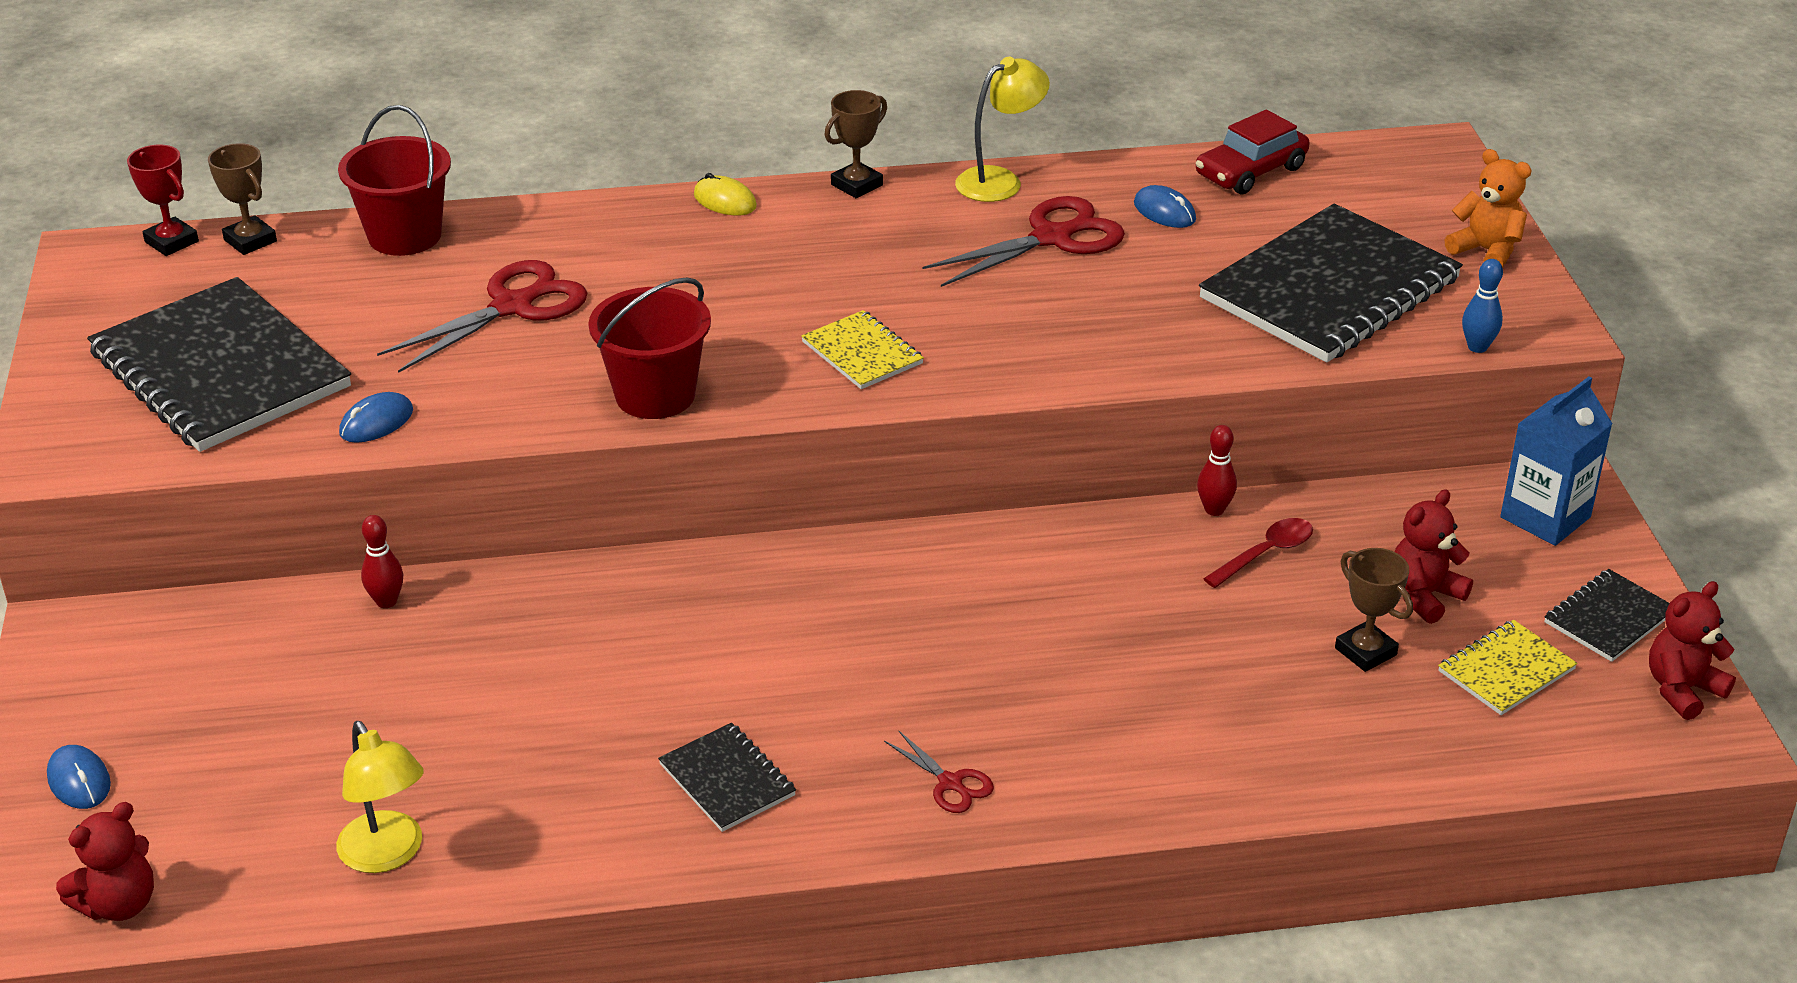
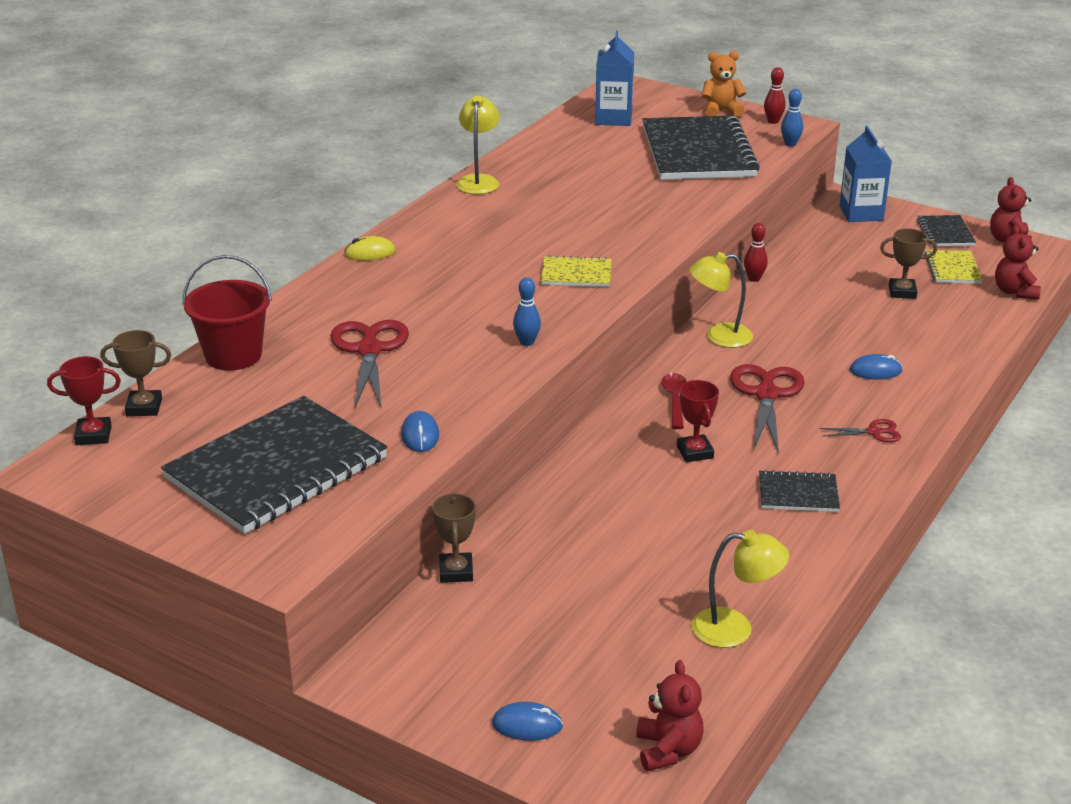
camera: 50 degrees left, 5 degrees down
(220, 370) = (276, 468): black notebook -> black notebook turned 45 degrees counterclockwise
(386, 601) = (501, 542): red bowling pin -> red bowling pin (773, 121)
(655, 395) = (526, 342): red bucket -> blue bowling pin
(726, 655) = (695, 452): none -> red trophy
(856, 185) = (418, 215): brown trophy -> brown trophy (456, 572)
(1023, 549) = (719, 336): none -> yellow lamp
(1052, 238) = (552, 190): red scissors -> red scissors (766, 395)
(1164, 211) = (574, 157): blue mouse -> blue mouse (875, 371)
(1250, 171) = (573, 127): red car -> none
(1265, 554) = (803, 282): red spoon -> red spoon (675, 400)
(1323, 186) = (613, 118): none -> blue carton
(1424, 596) = (880, 262): red teddy bear -> red teddy bear (1014, 292)

